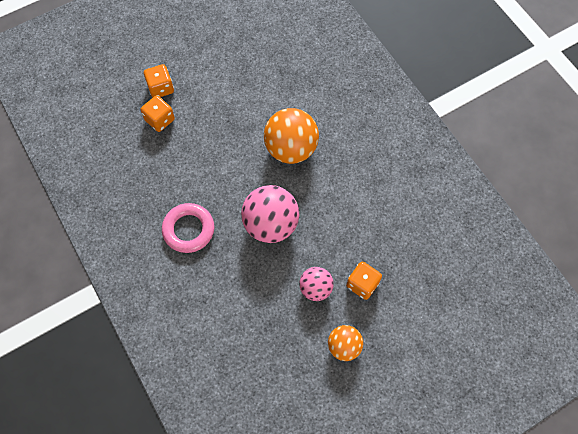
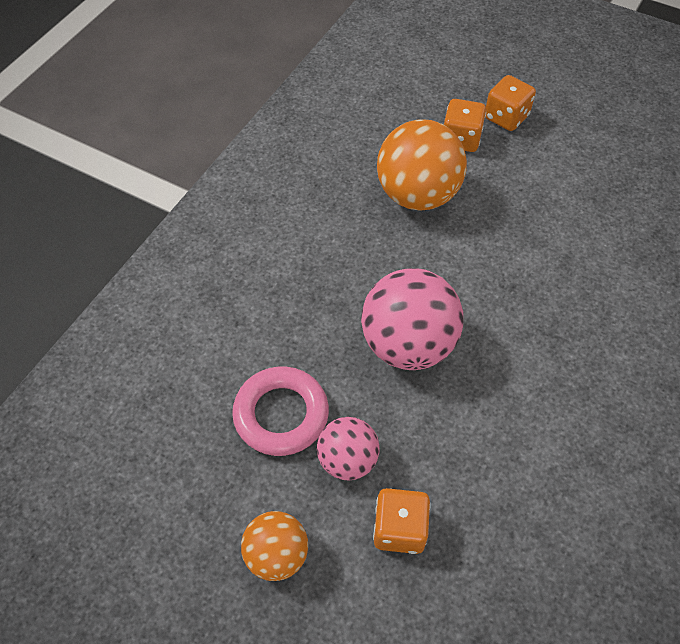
camera: 60 degrees right, 10 degrees down
(188, 229) = (329, 250): pink ring -> pink ring (281, 414)
(291, 149) = (547, 308): orange ball -> orange ball (417, 195)

